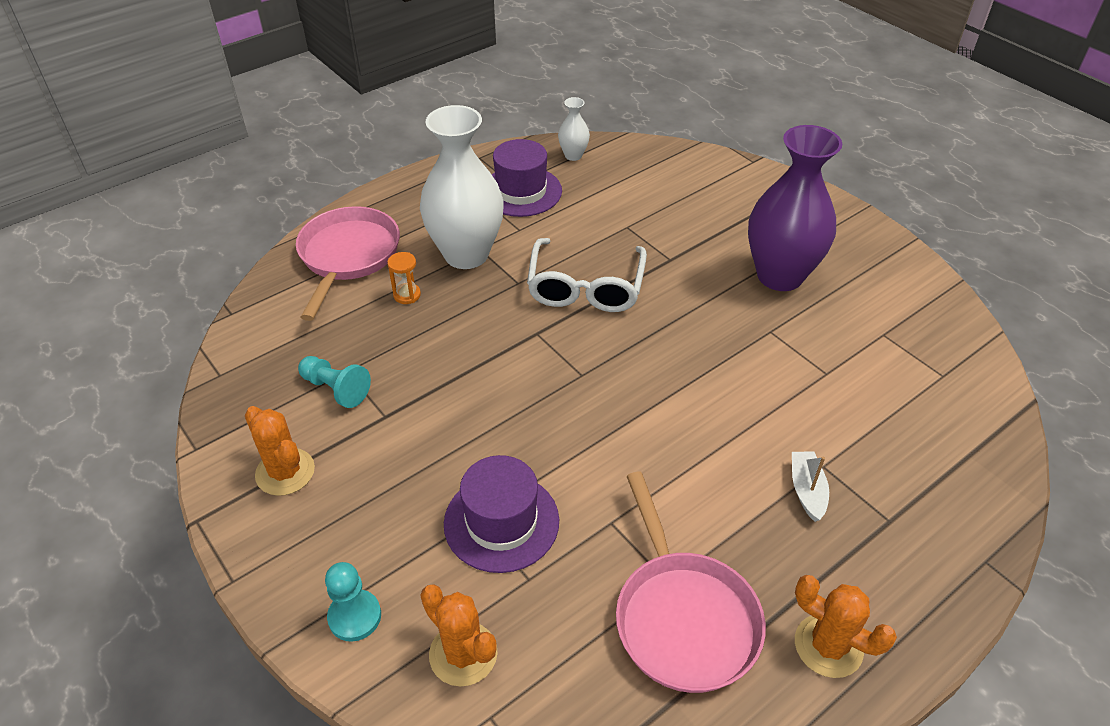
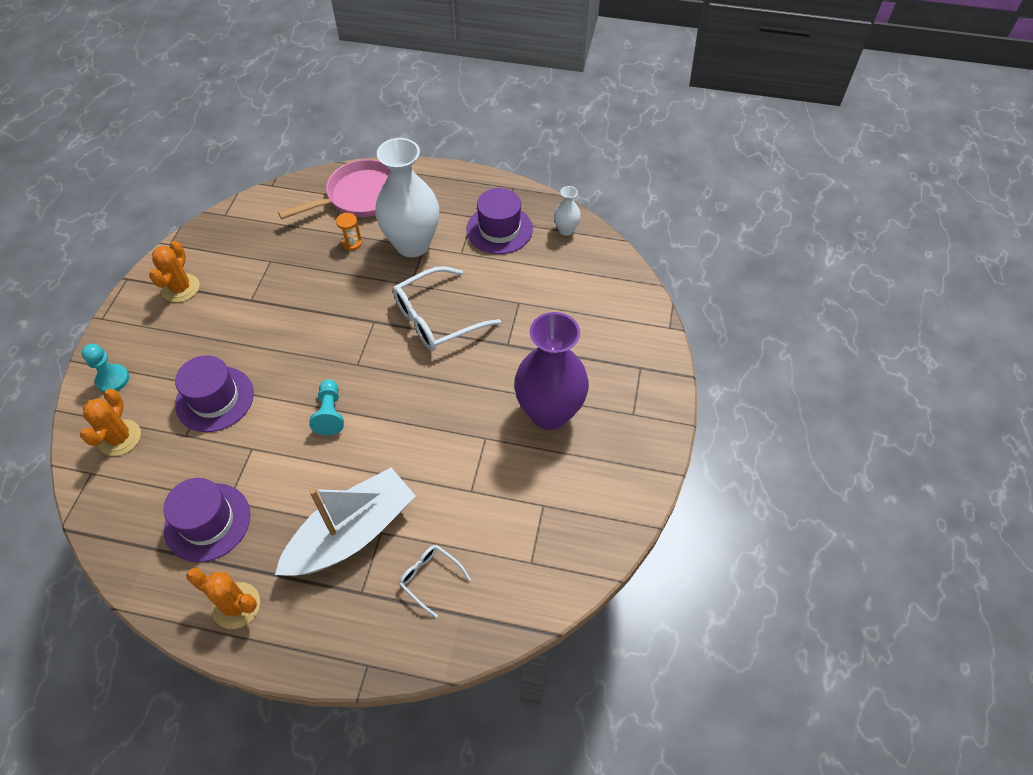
camera: 50 degrees right, 10 degrees up
(336, 389) = (253, 266): turquoise pawn -> turquoise pawn (330, 413)
(683, 618) = (207, 522): pink pan -> purple hat
(807, 490) = (351, 534): white boat -> white boat, size x2.40
(828, 646) = (236, 605): orange cactus -> orange cactus turned 60 degrees counterclockwise
(911, 456) = (430, 578): none -> white glasses

